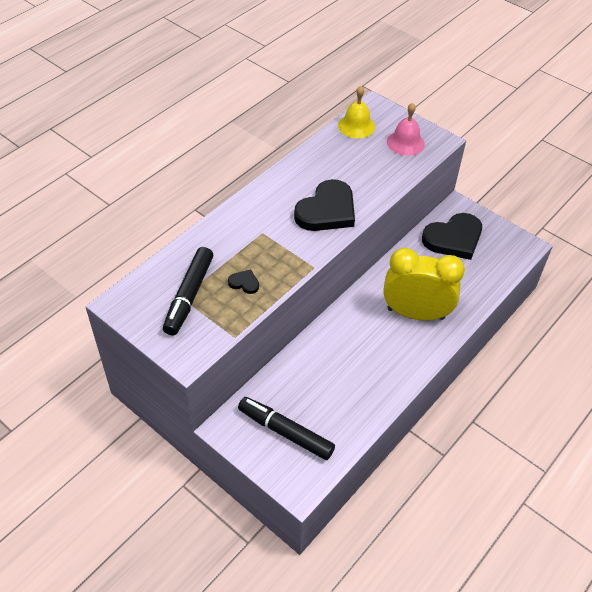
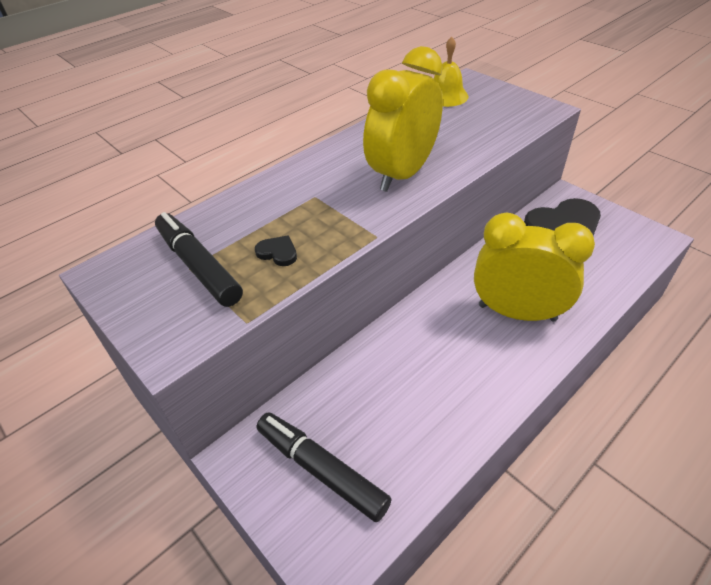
camera: 10 degrees right, 5 degrees down
(189, 296) = (199, 266): black marker -> black marker turned 120 degrees clockwise
(327, 210) = (402, 174): black heart -> yellow clock
(405, 142) = (505, 110): pink bell -> none

